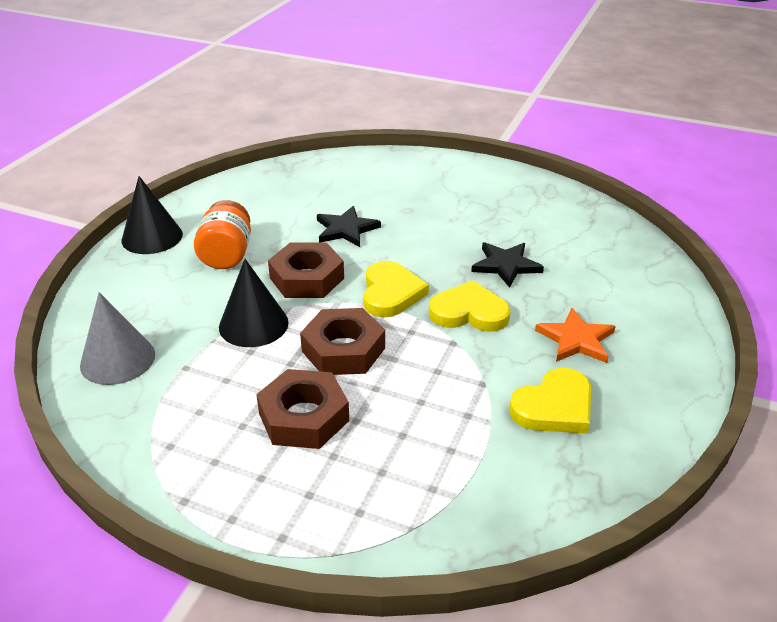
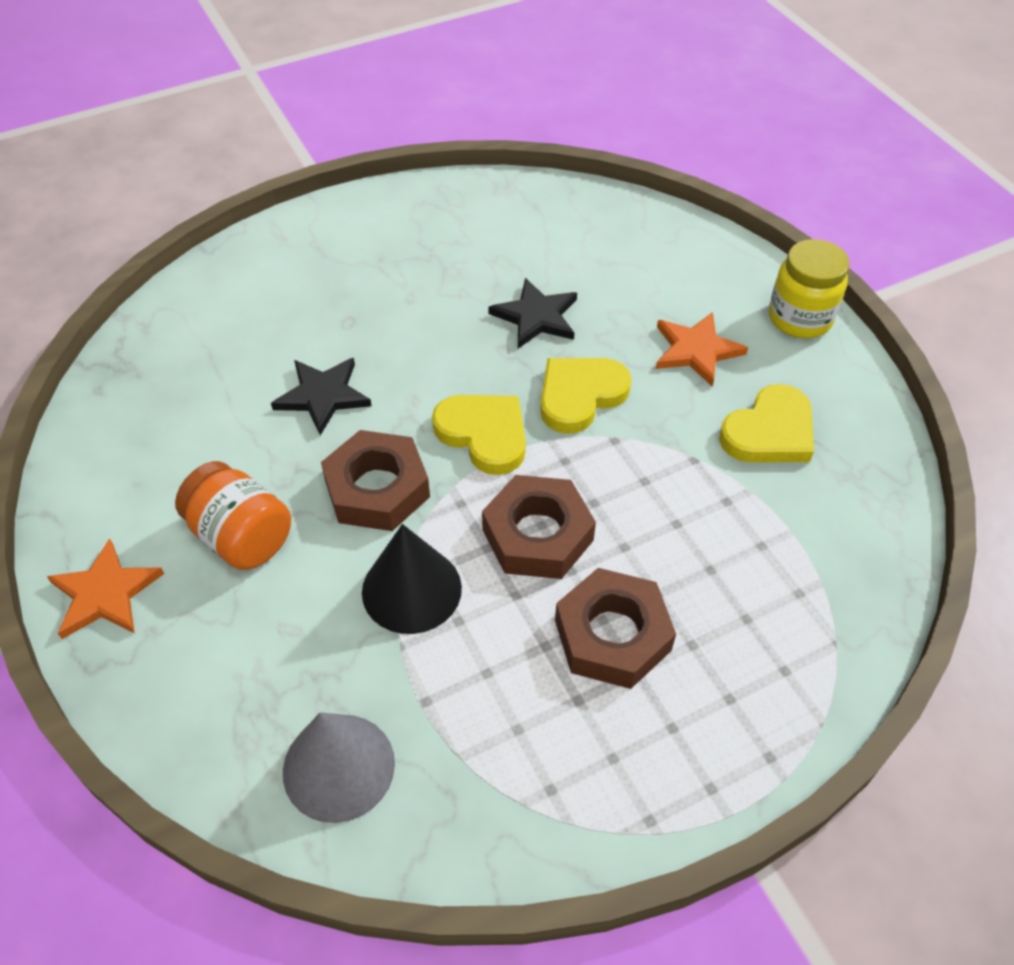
camera: 50 degrees left, 15 degrees up
(152, 237) = (105, 594): black cone -> orange star
(554, 407) = (769, 432): yellow heart -> yellow heart turned 45 degrees clockwise
(679, 372) = (800, 318): none -> yellow jar

